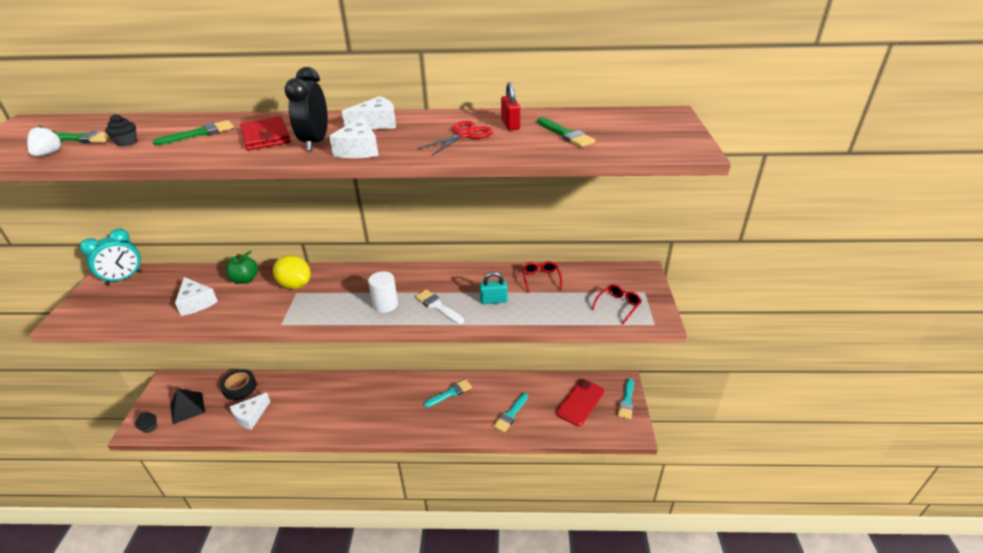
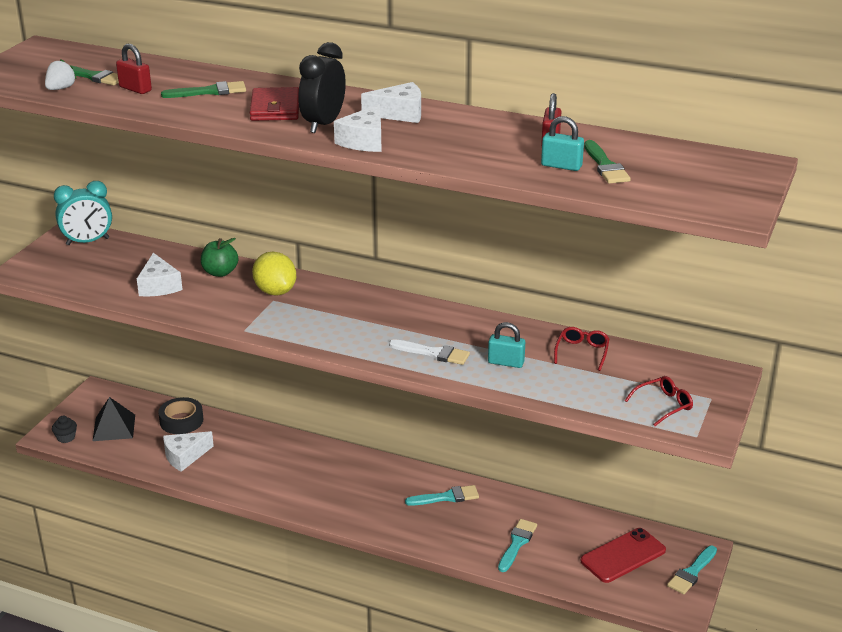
camera: 20 degrees right, 5 degrees down
(126, 142) = (135, 89): black cupcake -> red padlock
(385, 305) = (371, 337): white cylinder -> none
(437, 306) = (433, 353): white brush -> white brush turned 135 degrees clockwise
(464, 135) = (489, 145): red scissors -> none
(511, 414) = (517, 543): turquoise brush -> turquoise brush turned 150 degrees clockwise
(533, 140) = (561, 166): none -> turquoise padlock

